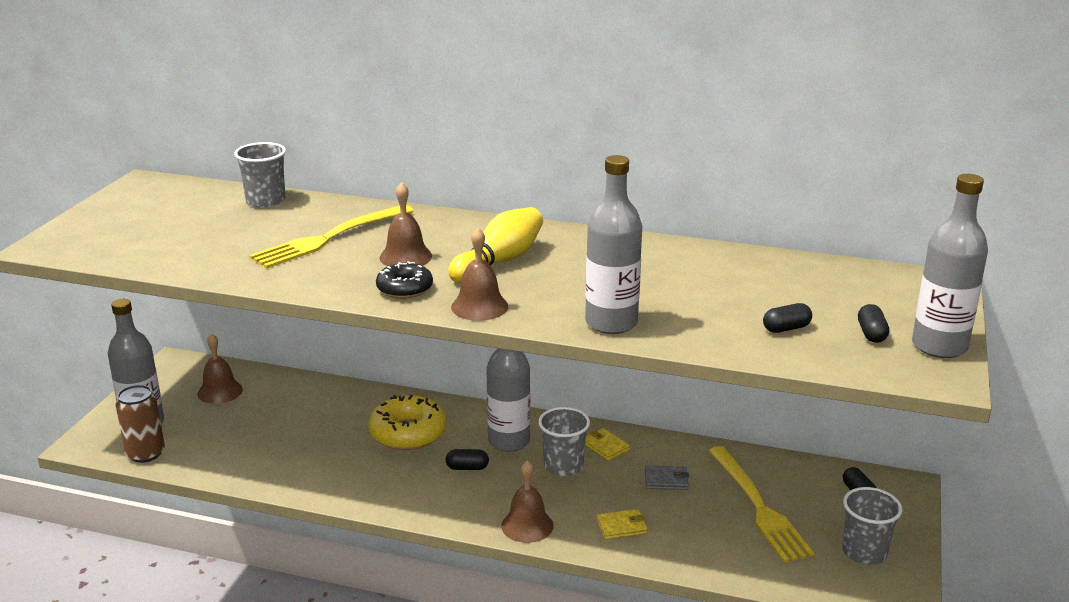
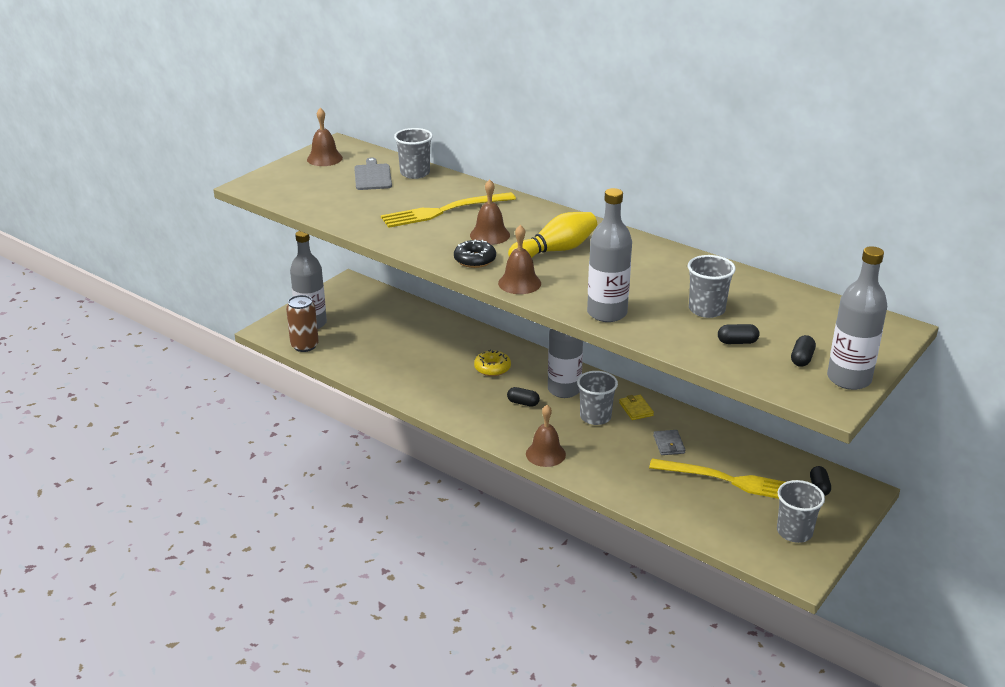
camera: 20 degrees right, 5 degrees up
(211, 212) = (372, 176): none -> grey cutting board
(220, 391) = (372, 310): brown bell -> brown bell (324, 158)
(408, 433) = (492, 368): yellow donut -> yellow donut, size x0.61
(621, 527) = (615, 470): yellow wallet -> none
(666, 480) = (669, 444): grey wallet -> grey wallet turned 60 degrees clockwise
(724, 298) = (706, 309): none -> grey cup
(759, 508) = (730, 481): yellow fork -> yellow fork turned 75 degrees counterclockwise

